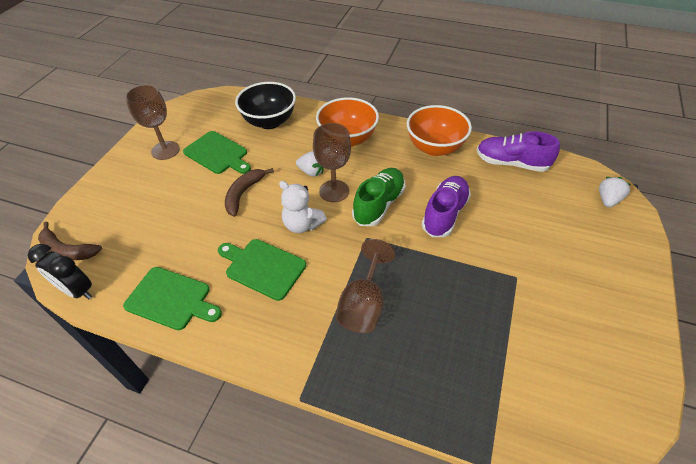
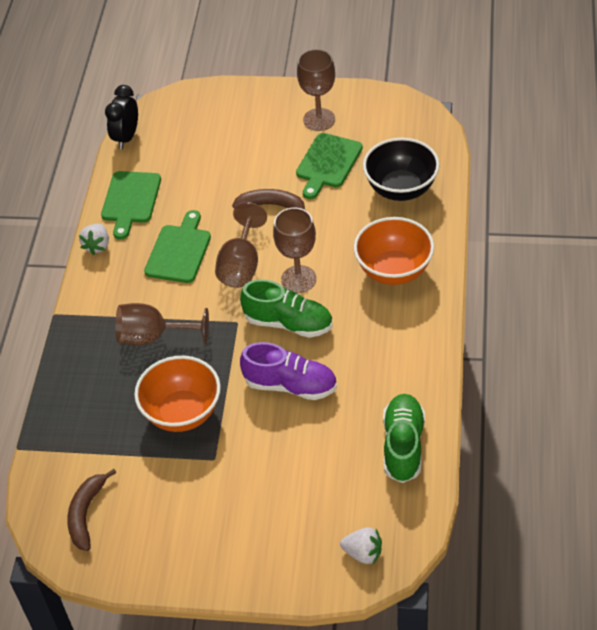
camera: 80 degrees right, 0 degrees up
(67, 250) = (167, 110): brown banana -> brown banana (86, 513)
(302, 225) = (241, 265): white teddy bear -> brown goblet
(311, 172) = (324, 252): white strawberry -> white strawberry (97, 246)
(435, 147) = (407, 360): orange bowl -> orange bowl (182, 413)
(511, 163) = (403, 445): purple shoe -> green shoe

